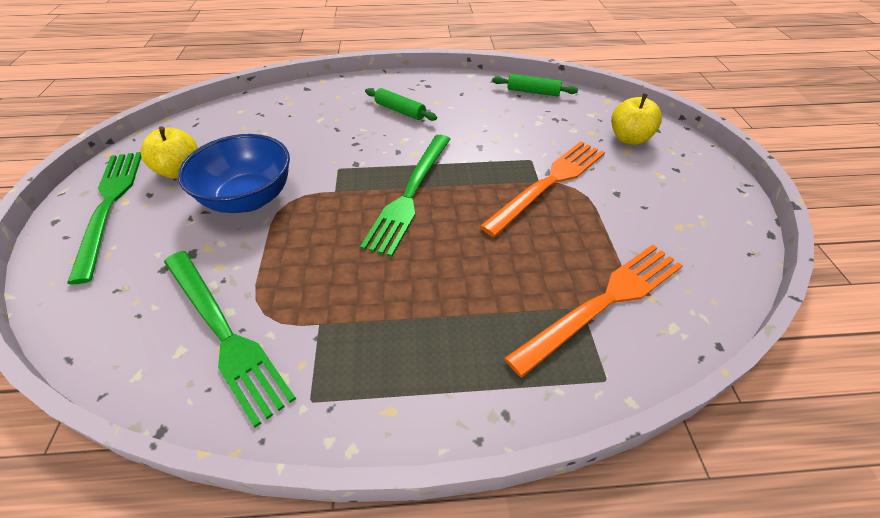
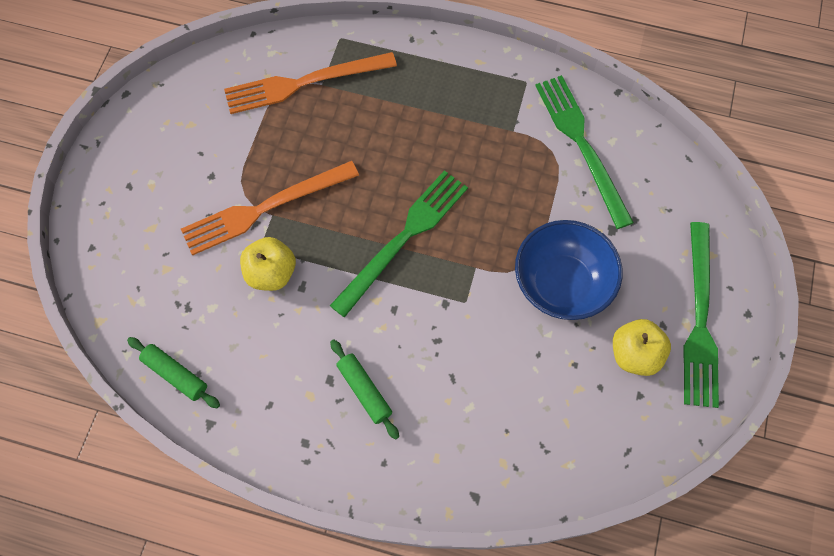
camera: 160 degrees left, 20 degrees up
(629, 138) = (134, 244): yellow apple -> yellow apple (271, 273)

